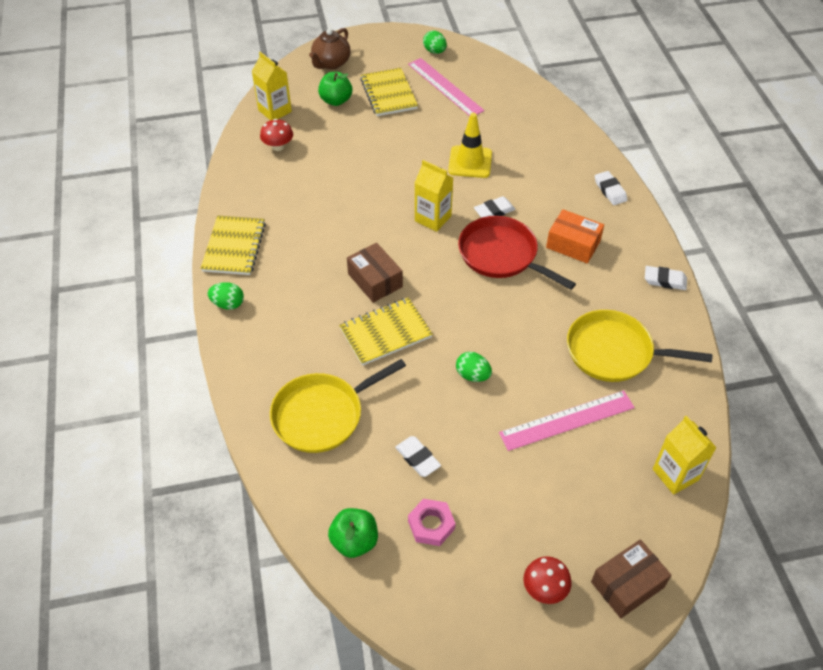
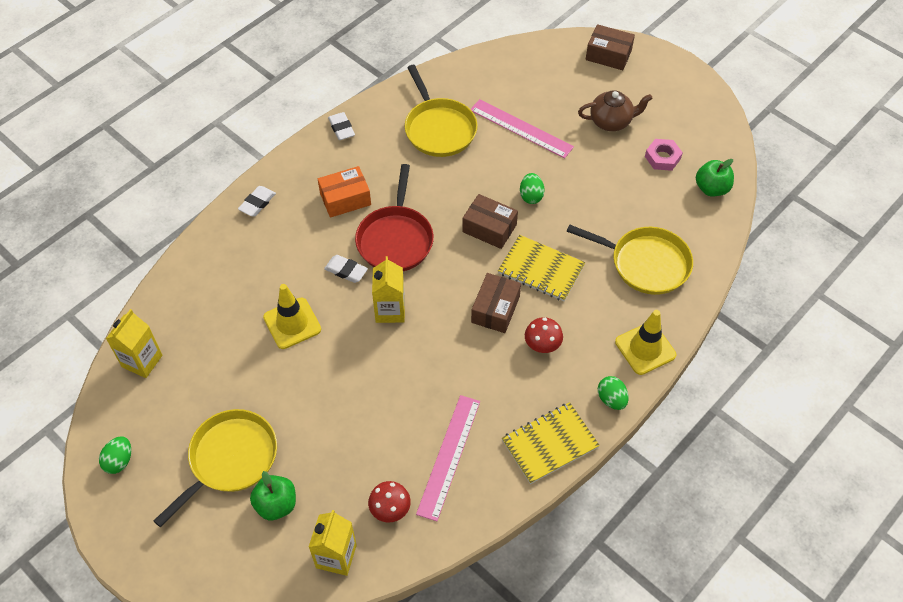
camera: 125 degrees left, 5 degrees up
(245, 355) = (645, 348): none -> yellow traffic cone
(331, 63) = (209, 558): brown teapot -> brown teapot (611, 121)
(388, 94) = (230, 459): yellow notebook -> yellow pan
(417, 458) = (625, 190): white eraser -> none
(445, 87) = (183, 411): pink ruler -> pink ruler (448, 456)
(461, 323) = (489, 228): none -> brown box
(545, 588) = (647, 87): red mushroom -> red mushroom (542, 344)
(573, 244) = (345, 199): orange box -> orange box turned 75 degrees clockwise
(675, 474) = (513, 62): yellow carton -> yellow carton (142, 361)

